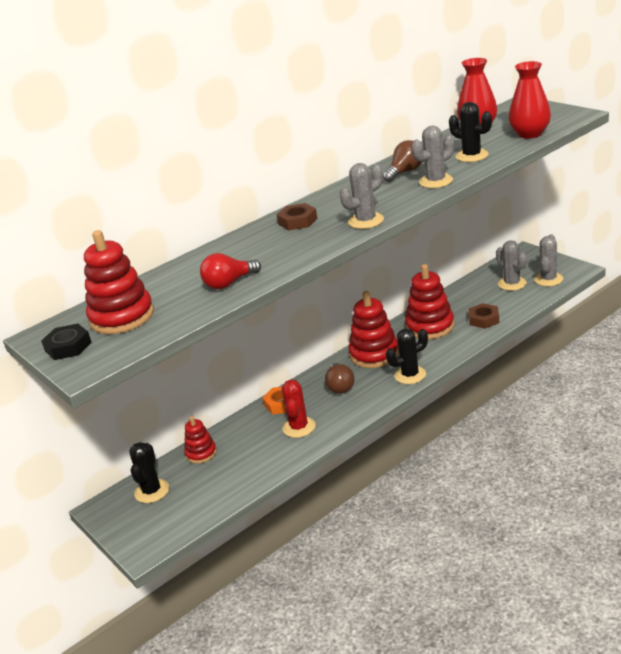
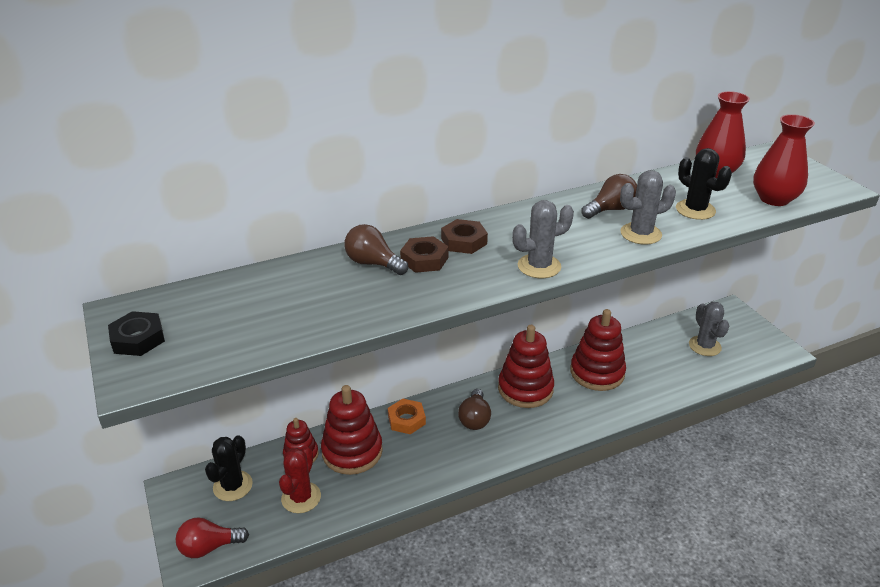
camera: 10 degrees right, 5 degrees up
(122, 317) = (215, 315): red stacking toy -> red stacking toy (352, 451)
(229, 283) = (349, 307): red light bulb -> red light bulb (209, 547)
(231, 253) = (373, 263): none -> brown light bulb
(299, 427) = (412, 457): red cactus -> red cactus (301, 497)
(410, 375) = (553, 430): black cactus -> none
(484, 319) = (658, 383): brown nut -> brown nut (424, 259)
(548, 279) = (747, 354): grey cactus -> none

